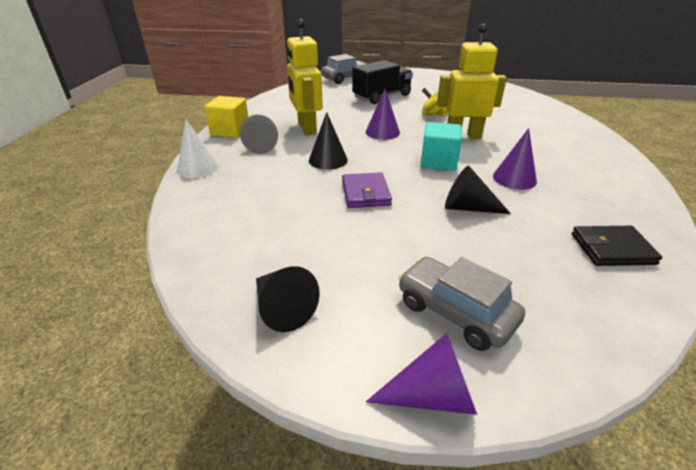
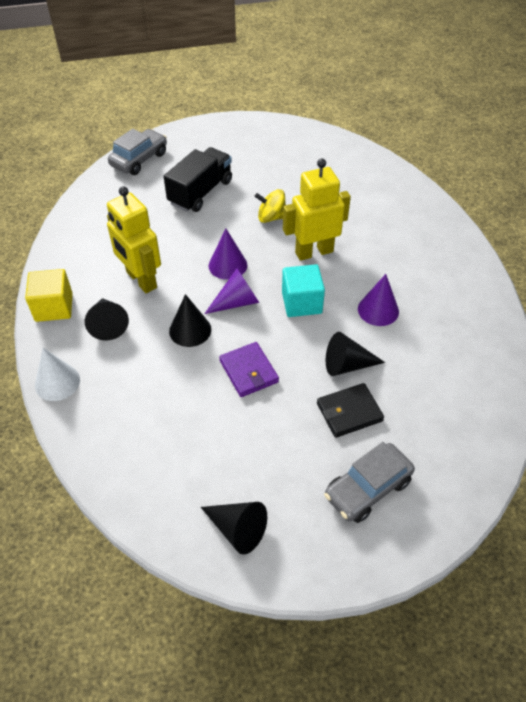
camera: 20 degrees left, 15 degrees up
(432, 395) = (372, 564): purple cone -> purple cone (237, 302)
(455, 312) = (367, 488): grey car -> grey car turned 60 degrees counterclockwise
(612, 249) = (470, 382): black wallet -> black wallet (349, 412)

